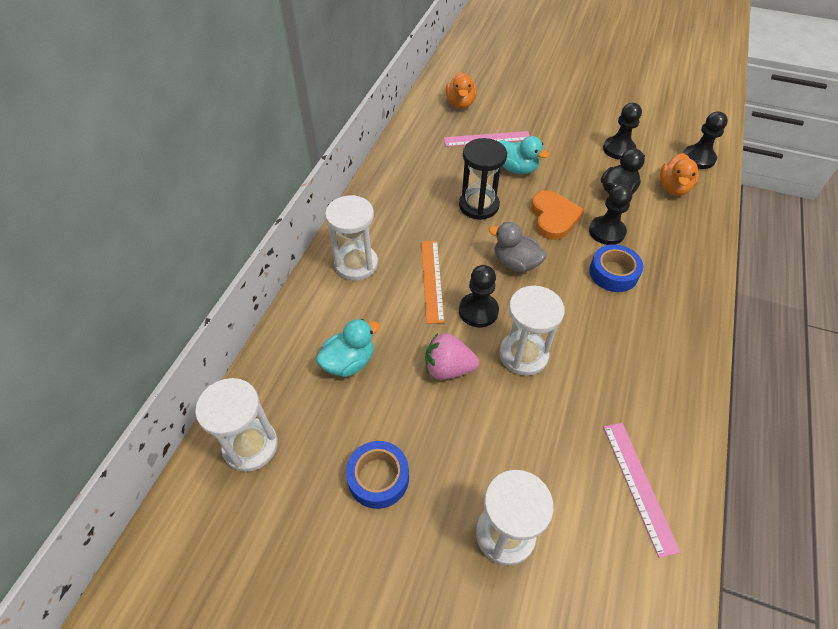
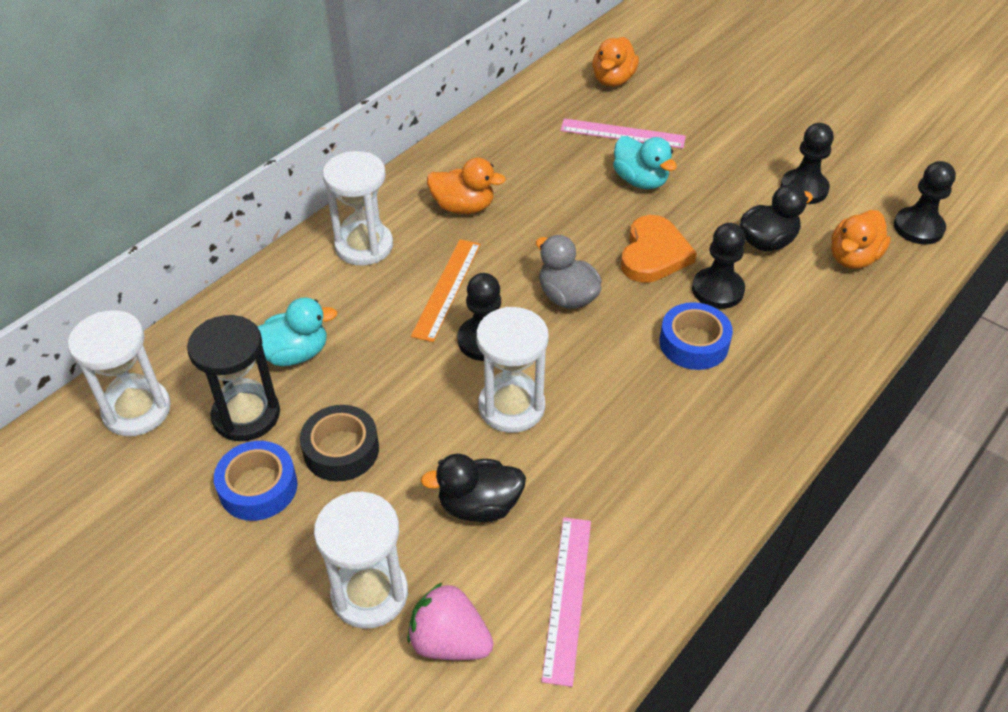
camera: 20 degrees right, 5 degrees down
(410, 217) = (463, 207): none -> orange duck
(423, 427) = (341, 450): none -> black tape
(448, 368) = (408, 395): pink strawberry -> pink strawberry (449, 641)
(479, 205) = (560, 214): black hourglass -> black hourglass (246, 415)
(543, 437) = (479, 505): none -> black duck

